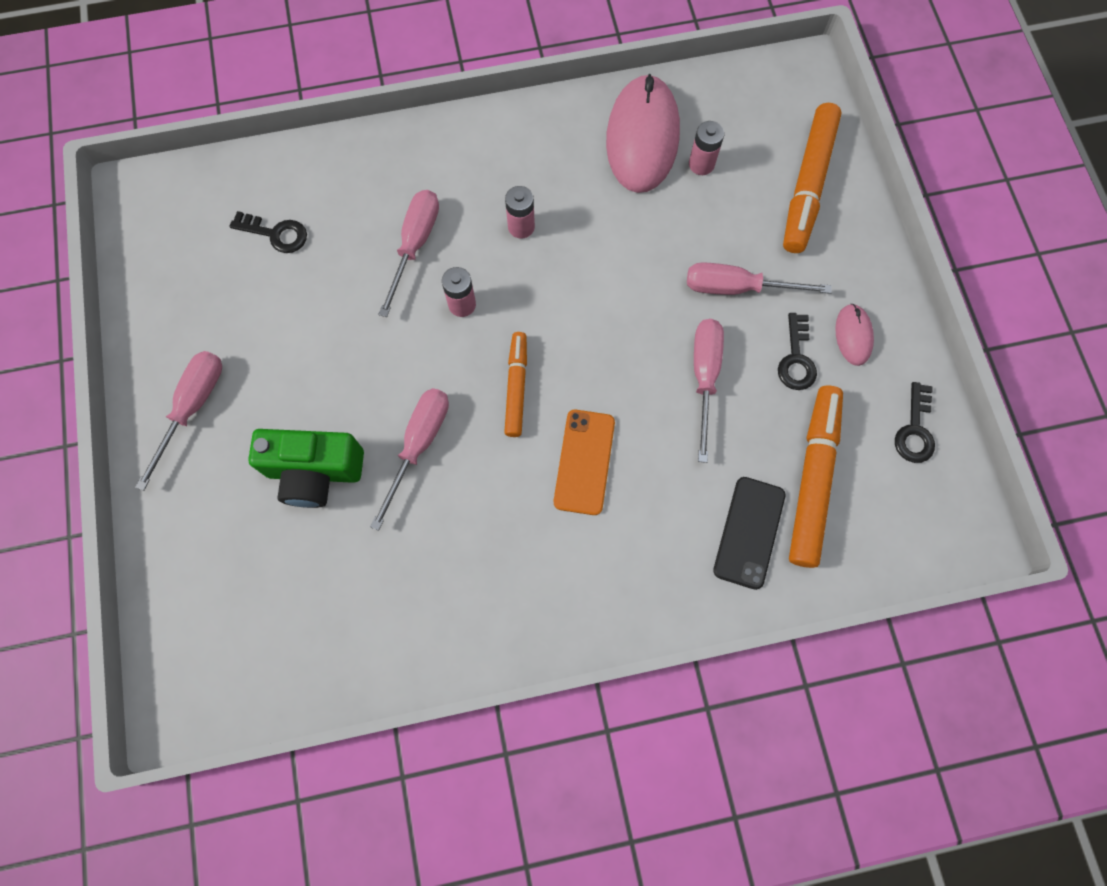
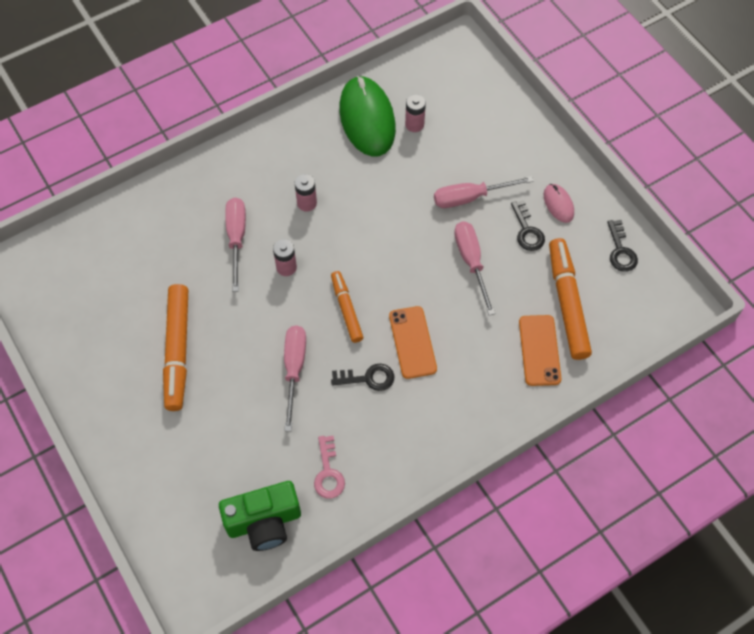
camera: 20 degrees left, 10 degrees down
(193, 408) = (121, 398): pink screwdriver -> none
(276, 234) = (132, 262): black key -> black key (368, 378)
(315, 472) = (228, 411): green camera -> green camera (264, 522)
(407, 601) = (328, 472): none -> pink key
(642, 137) = (367, 119): pink mouse -> green mouse
(749, 532) = (539, 350): black phone -> orange phone
(807, 185) = (491, 117): orange marker -> orange marker (178, 351)

